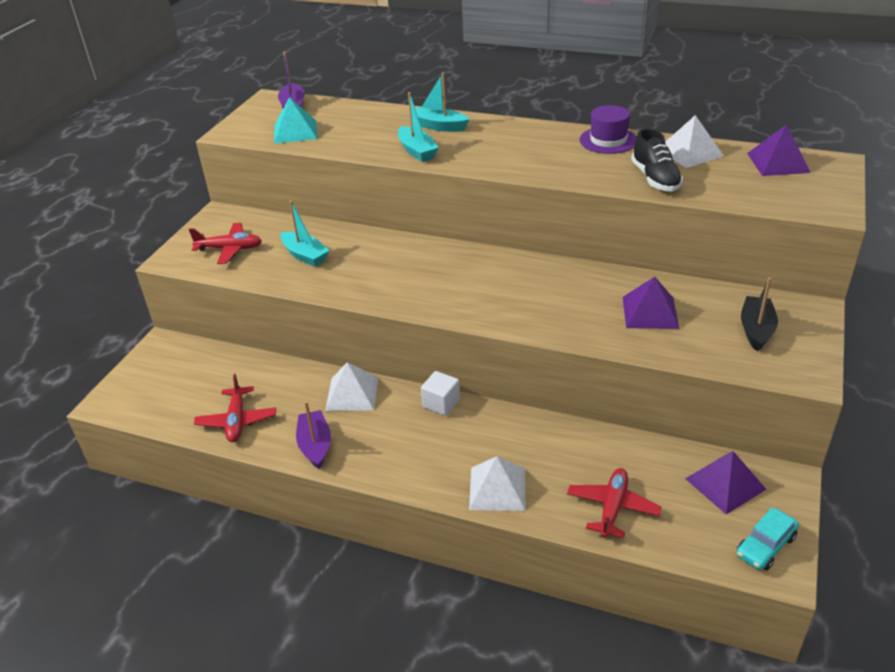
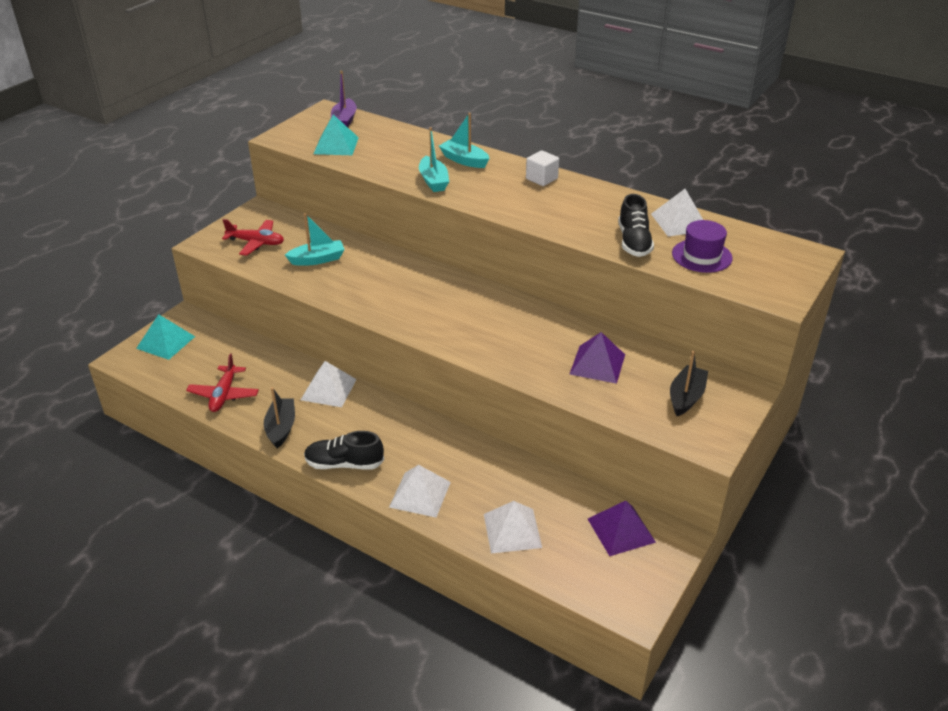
camera: 10 degrees right, 0 degrees up
(150, 375) = (166, 342): none -> turquoise pyramid
(305, 255) = (317, 259): turquoise boat -> turquoise boat turned 75 degrees counterclockwise
(315, 445) = (281, 428): purple boat -> black boat
(401, 471) = (344, 464): none -> black shoe
(441, 403) = (401, 412): white cube -> white cube (541, 179)
(608, 140) = (610, 198): purple hat -> purple hat (701, 256)
(612, 508) = (512, 530): red plane -> white pyramid
(765, 546) = (631, 589): turquoise car -> none
(778, 162) = (757, 245): purple pyramid -> none

